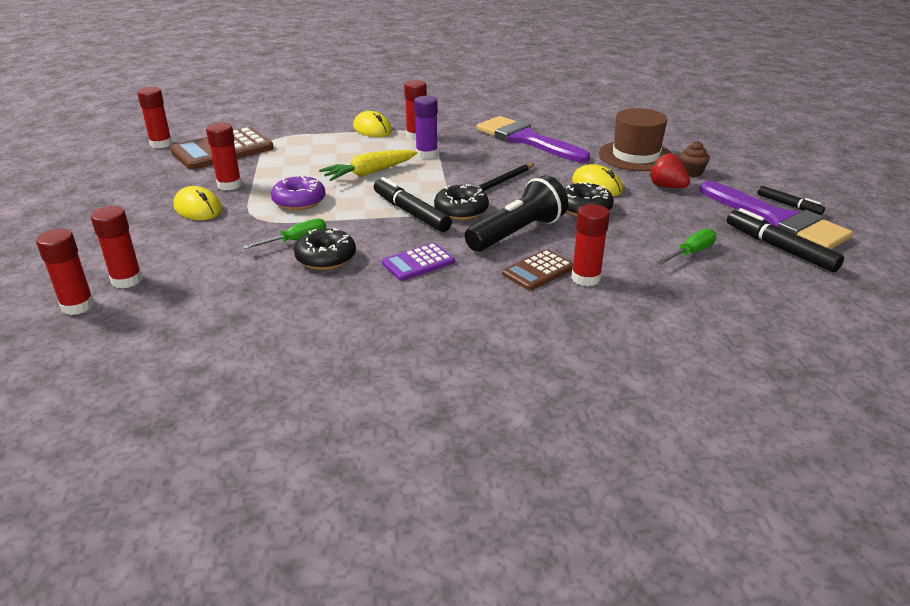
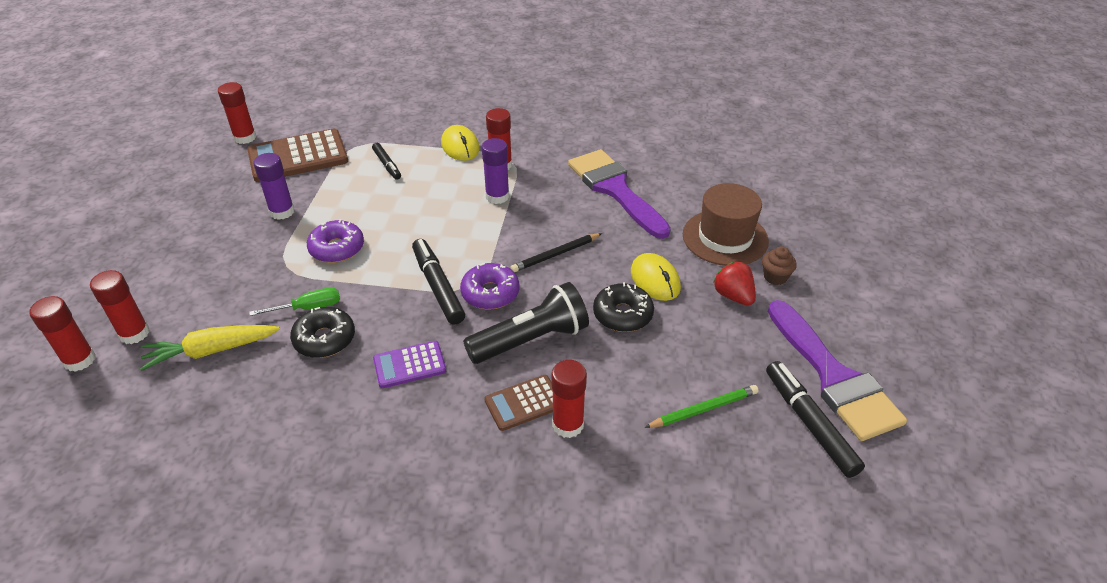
camera: 15 degrees right, 10 degrees up
(198, 208) = (238, 242): yellow mouse -> none
(229, 185) = (282, 212): red glue stick -> purple glue stick
(369, 173) = (425, 217): yellow carrot -> yellow carrot (211, 351)
(461, 210) = (490, 293): black donut -> purple donut
(691, 252) = (703, 409): green screwdriver -> green pencil
(788, 205) = (861, 353): black marker -> black marker (387, 165)

